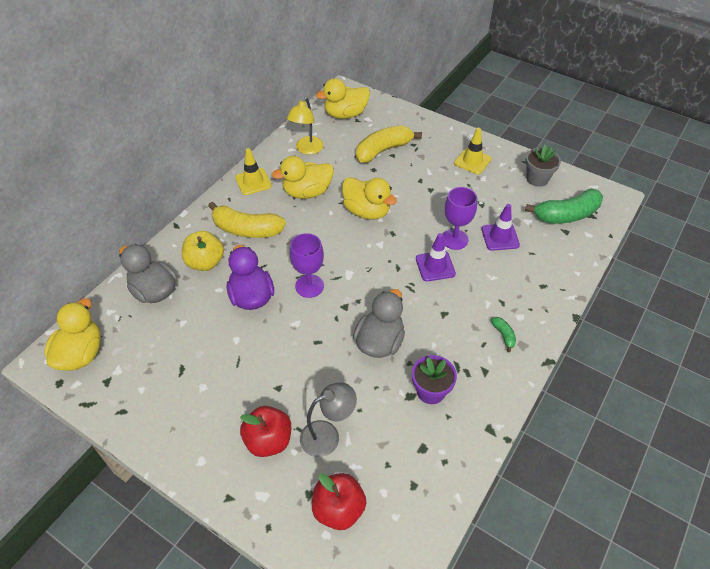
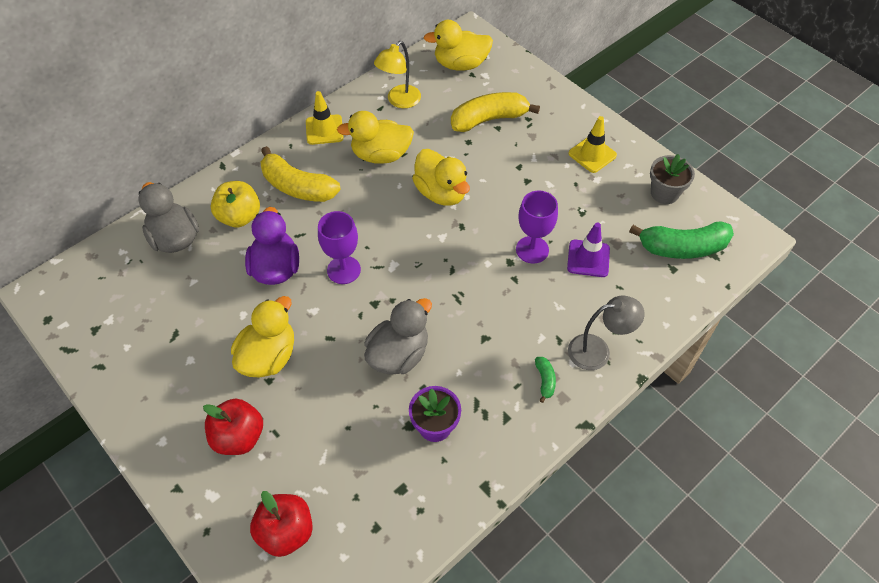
camera: 15 degrees right, 5 degrees up
(81, 354) = (78, 292): yellow duck -> yellow duck (268, 356)
(328, 435) = (303, 447): grey lamp -> grey lamp (598, 351)
(435, 266) = (496, 278): purple traffic cone -> none

